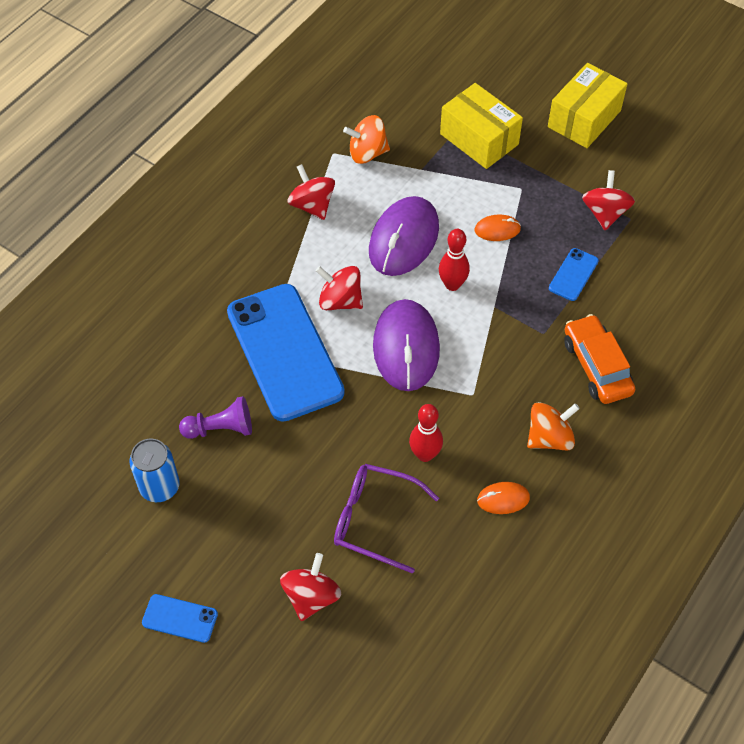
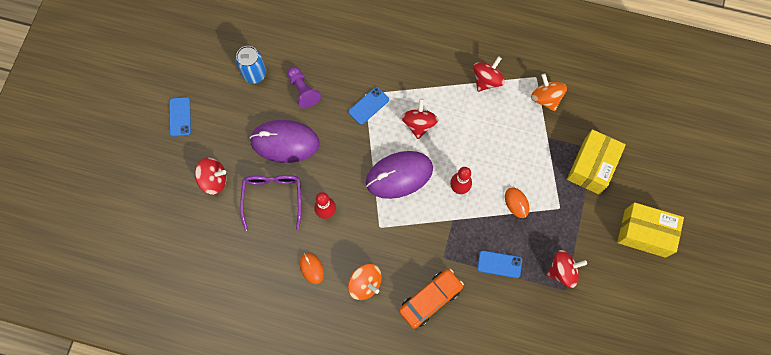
camera: 70 degrees right, 15 degrees up
(284, 352) = (368, 106): blue phone -> blue phone, size x0.42
(404, 239) = (483, 146): purple mouse -> purple mouse (285, 142)

